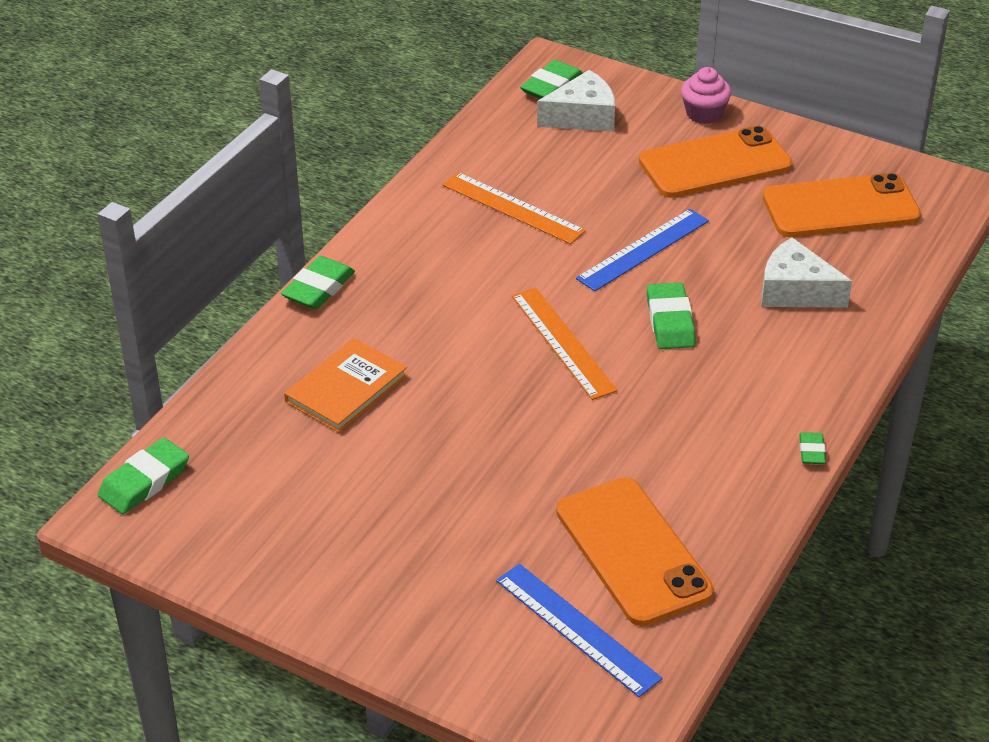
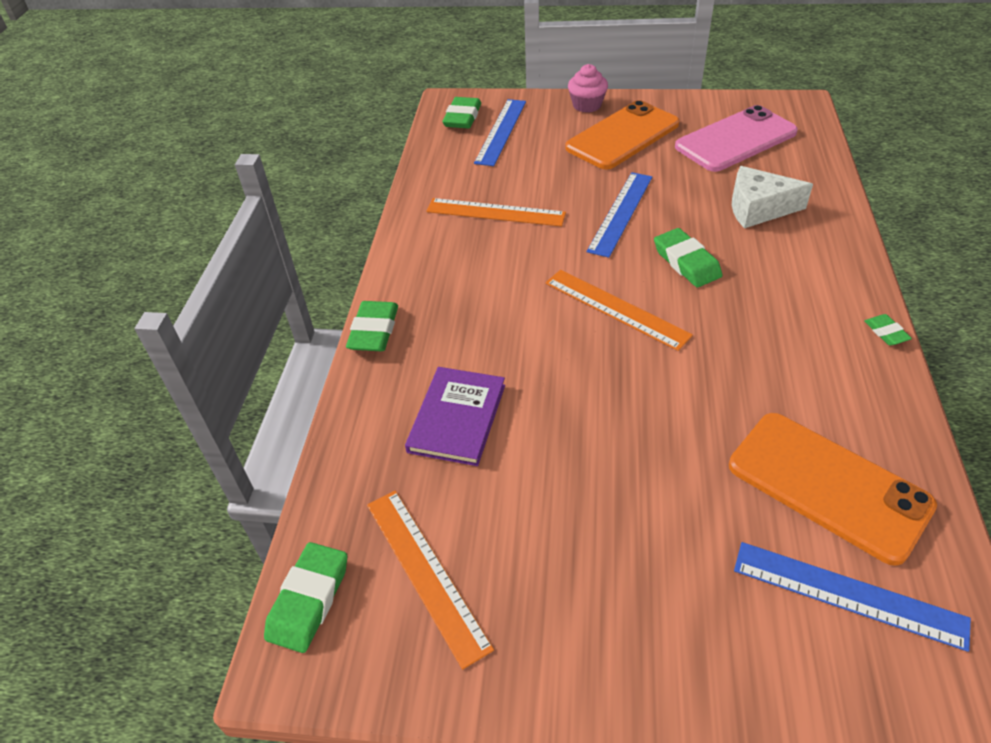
camera: 20 degrees left, 5 degrees up
(246, 495) = (426, 572): none -> orange ruler
(346, 389) = (457, 418): orange book -> purple book
(583, 117) = (501, 131): white cheese -> blue ruler
(840, 207) = (735, 140): orange phone -> pink phone

